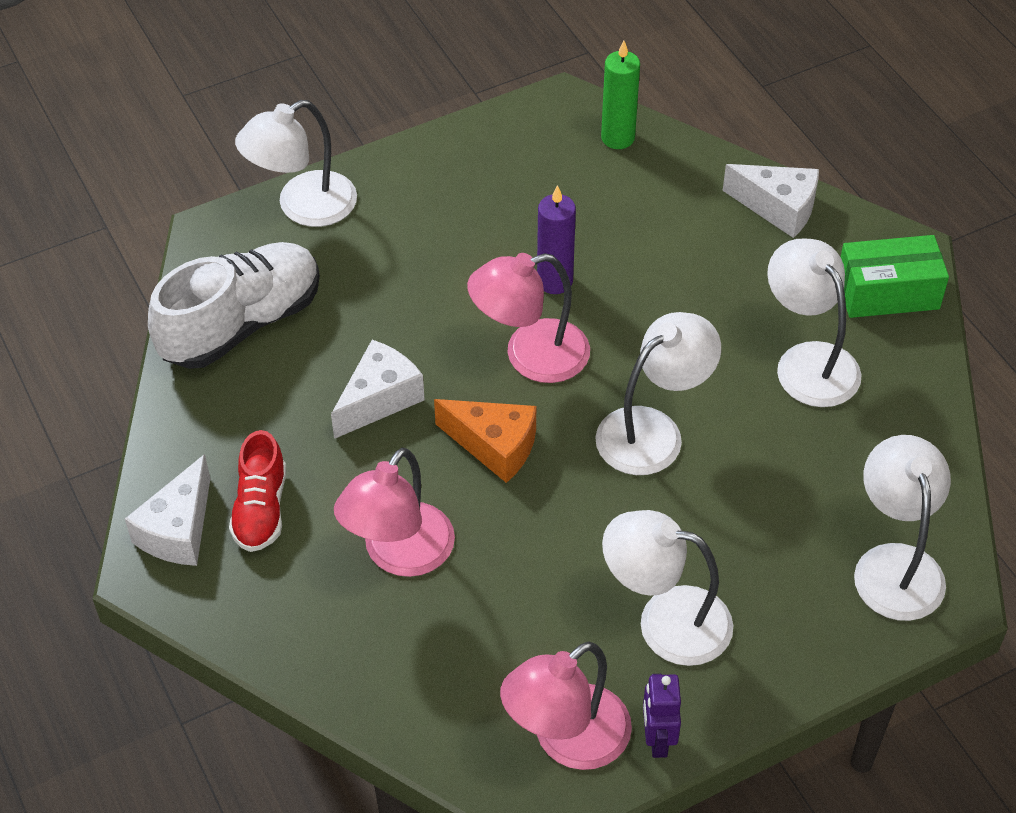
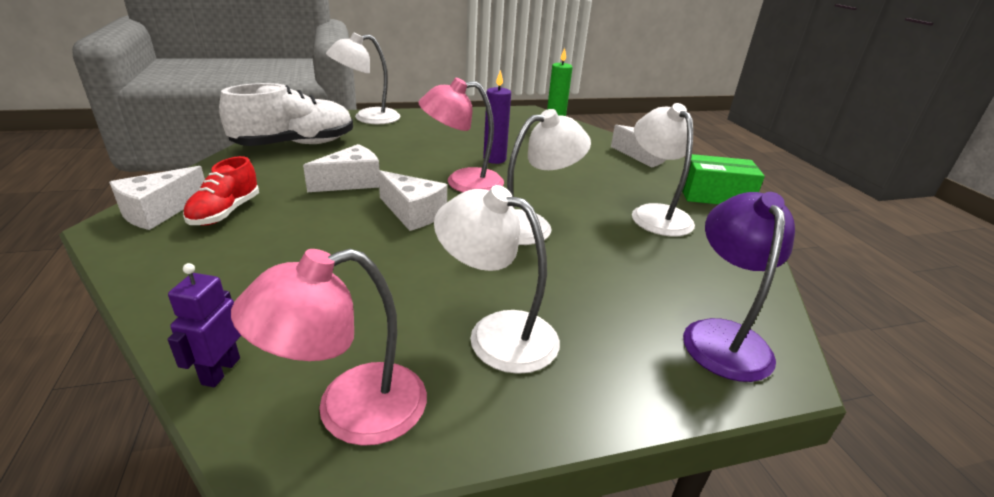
camera: 10 degrees right, 20 degrees down
(399, 555) = (301, 251): pink lamp -> none
(494, 446) = (413, 213): orange cheese -> white cheese
(657, 739) = (446, 432): purple robot -> purple robot (220, 371)
(895, 564) = (722, 336): white lamp -> purple lamp

